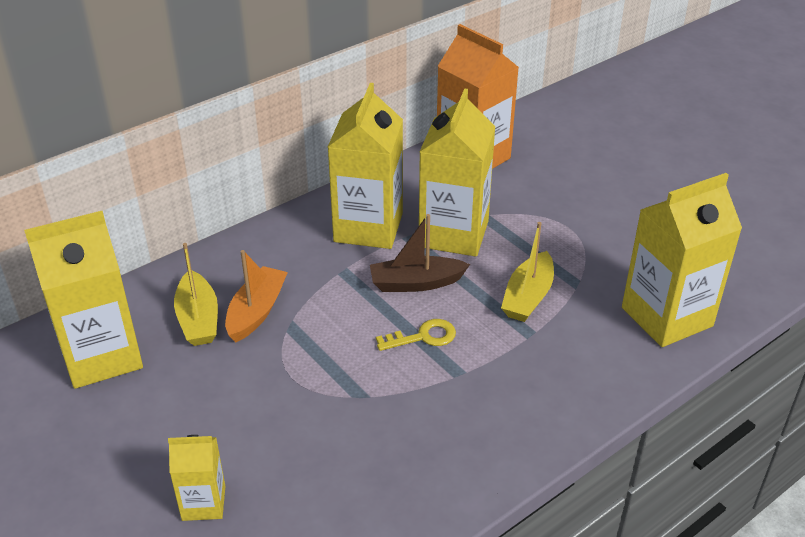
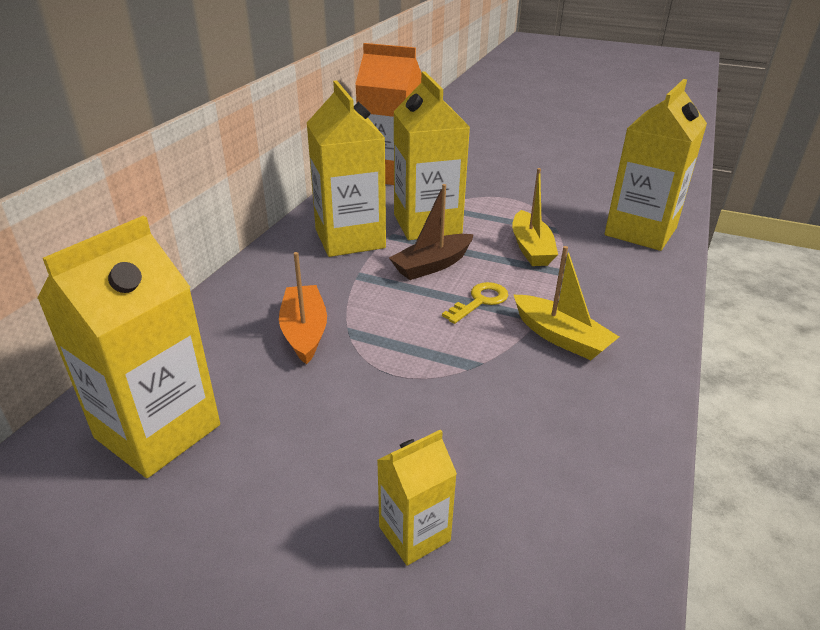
camera: 30 degrees left, 5 degrees down
(198, 319) = (246, 357): yellow boat -> yellow boat (560, 337)

